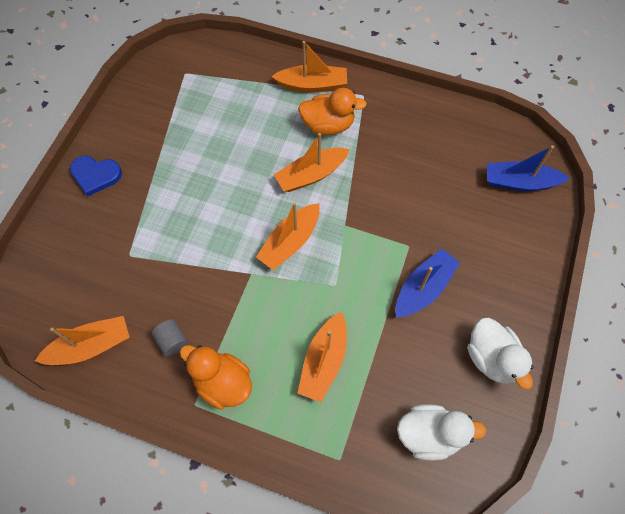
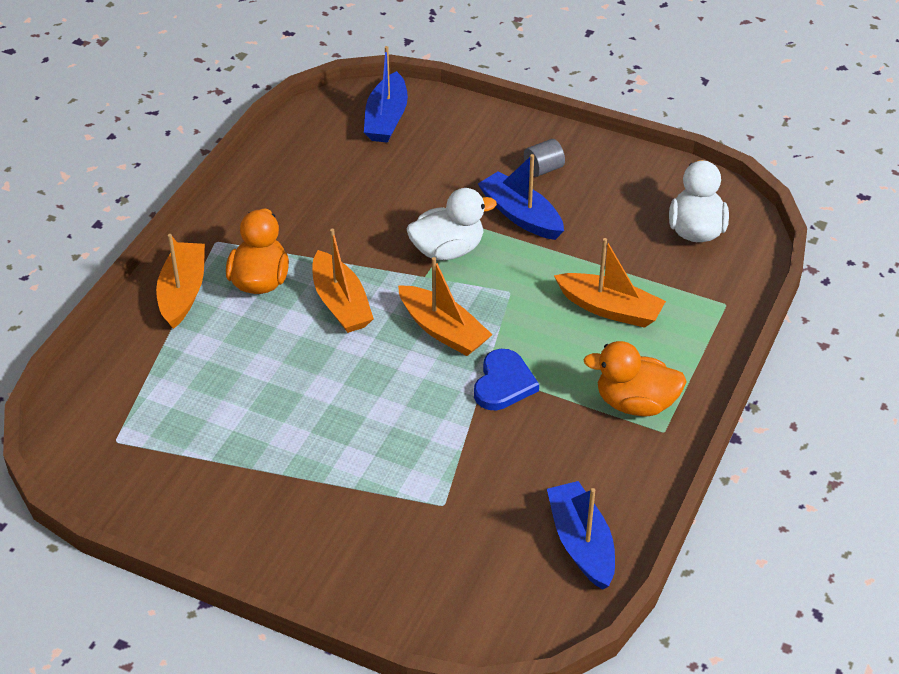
camera: 85 degrees left, 20 degrees down
(91, 346) = (581, 543): orange boat -> blue boat
(95, 175) = (295, 552): blue heart -> blue heart (503, 383)
(172, 341) = (578, 454): grey cylinder -> grey cylinder (543, 169)
(222, 382) = (635, 403): orange duck -> orange duck turned 60 degrees clockwise
(491, 358) = (610, 173): white duck -> white duck (447, 250)

